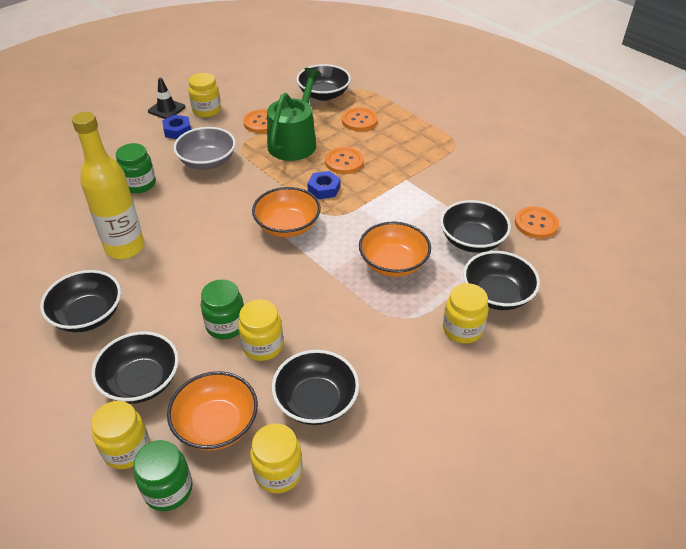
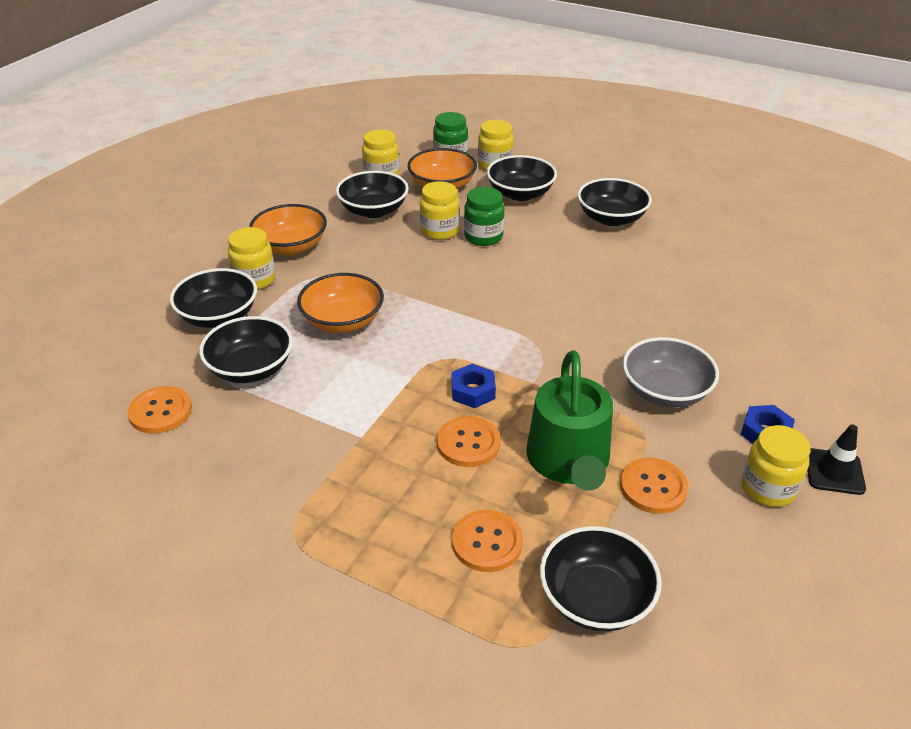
camera: 160 degrees right, 5 degrees down
(125, 247) = (645, 271): yellow bottle -> none
(139, 184) = (714, 338): green jar -> none
(287, 226) = (488, 332): orange bowl -> orange bowl (291, 246)

